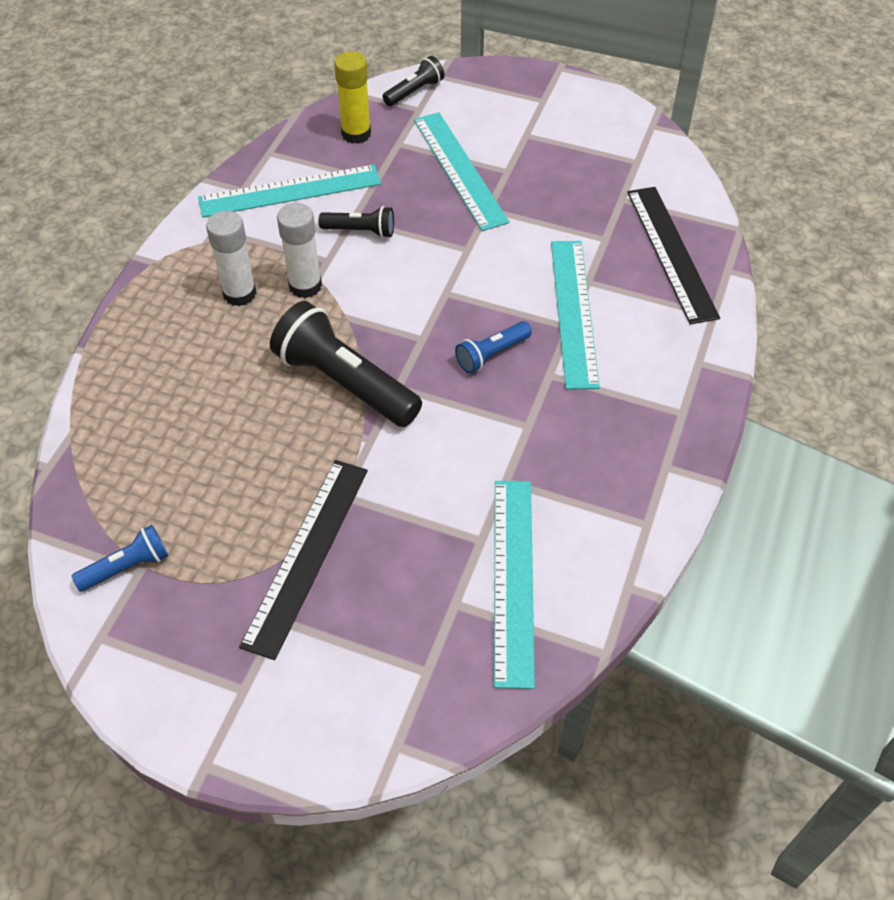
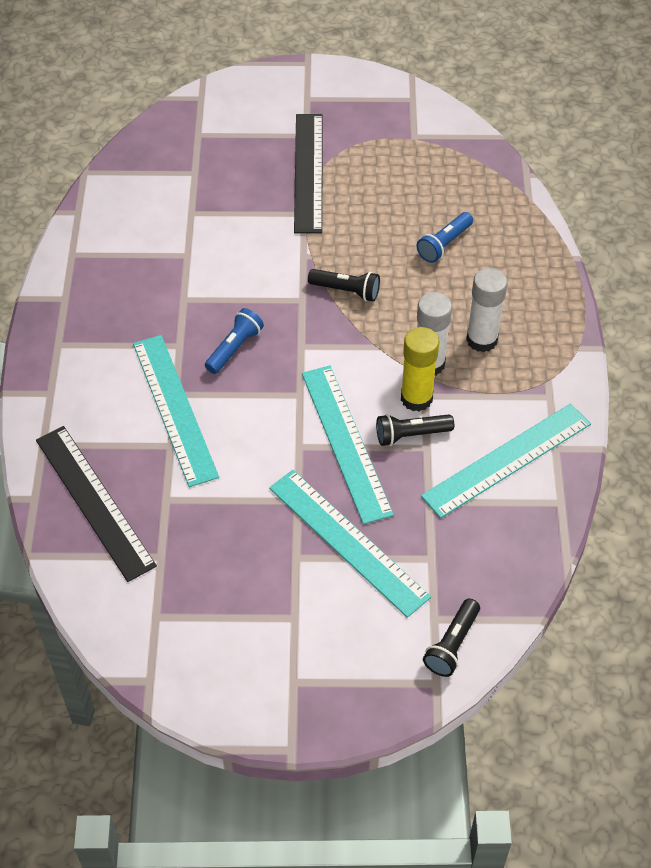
camera: 160 degrees right, 0 degrees up
(127, 567) = (423, 135): blue flashlight -> blue flashlight (444, 244)
(344, 383) = (346, 291): black flashlight -> black flashlight, size x0.51
(356, 134) = (484, 556): yellow glue stick -> yellow glue stick (416, 398)
(513, 579) = (160, 195): turquoise ruler -> turquoise ruler (346, 442)

